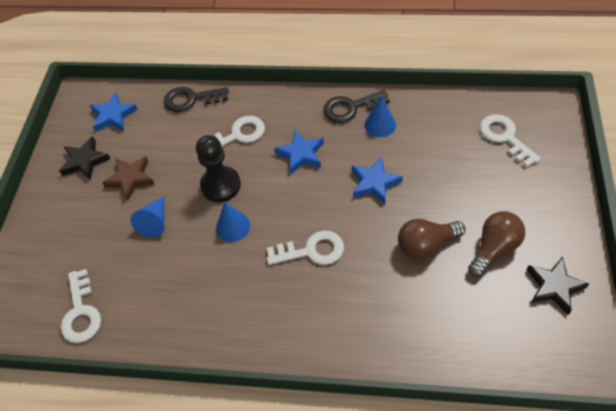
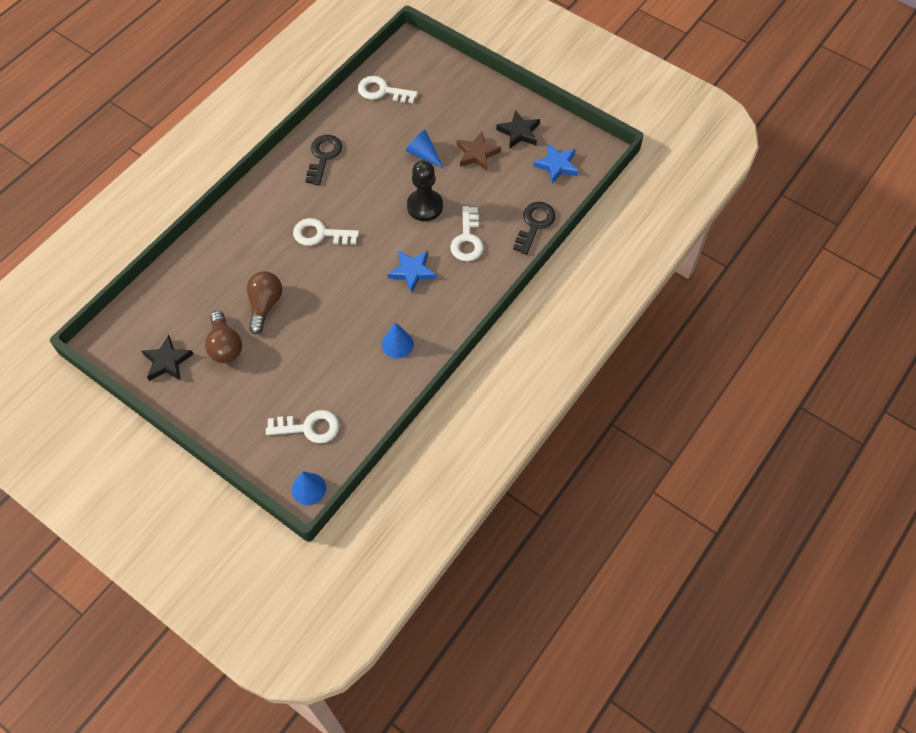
camera: 115 degrees right, 5 degrees up
(233, 226) = (380, 197): blue cone -> blue cone (309, 488)
(312, 250) = (320, 234): white key -> white key turned 75 degrees clockwise
(350, 108) = (433, 333): black key -> black key (323, 156)
(374, 183) = (344, 305): blue star -> none

